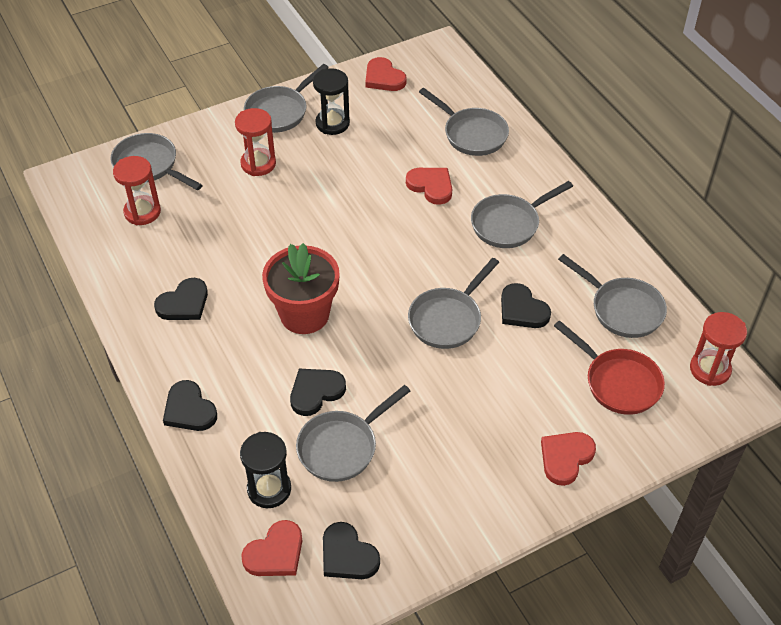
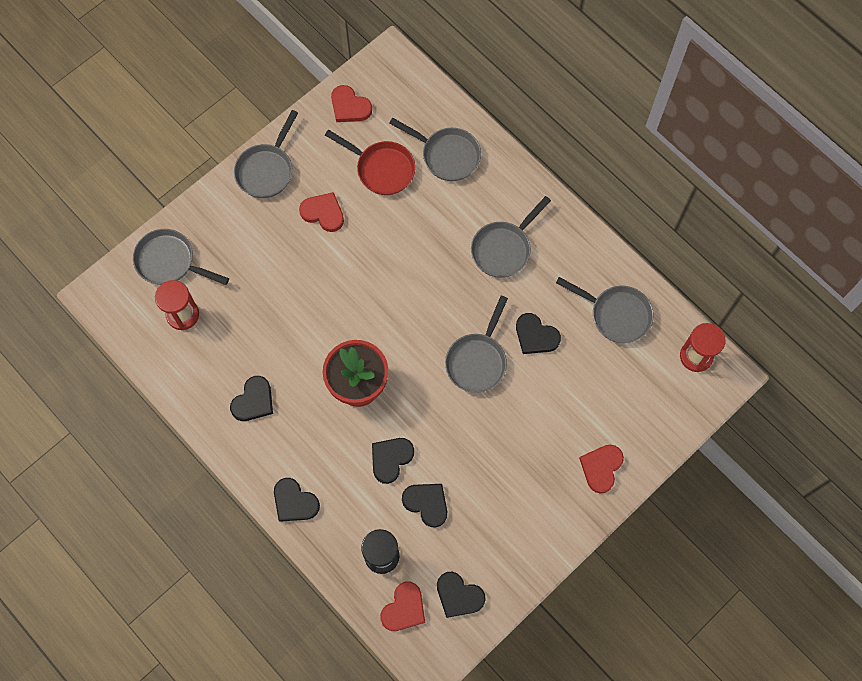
camera: 15 degrees left, 20 degrees up
(258, 164) = (267, 236): red hourglass -> none
(332, 123) = (319, 173): black hourglass -> none
(342, 447) = (426, 503): grey pan -> black heart
(431, 186) = (426, 224): red heart -> red heart (323, 213)
(618, 382) = (627, 387): red pan -> red pan (381, 169)

